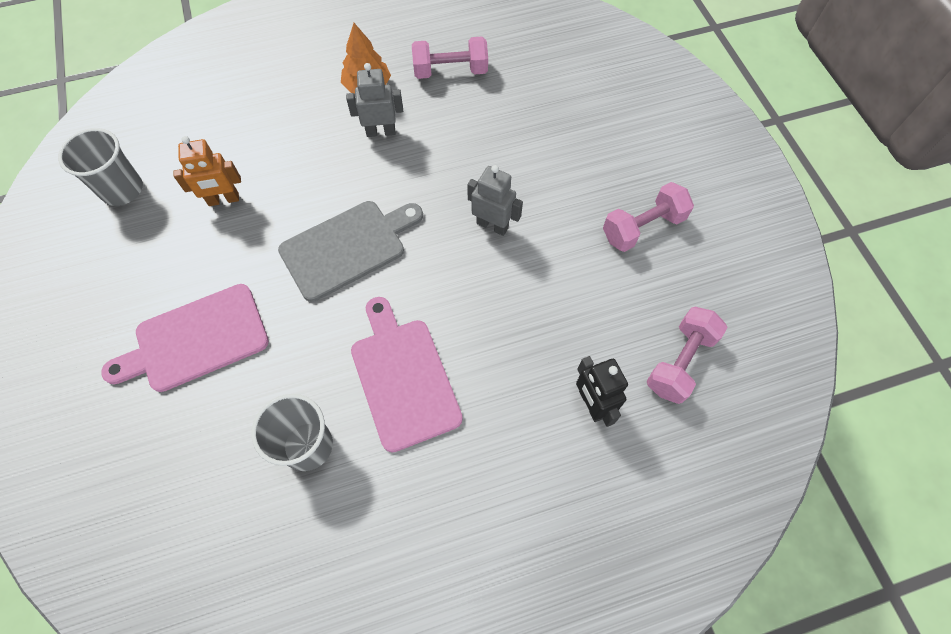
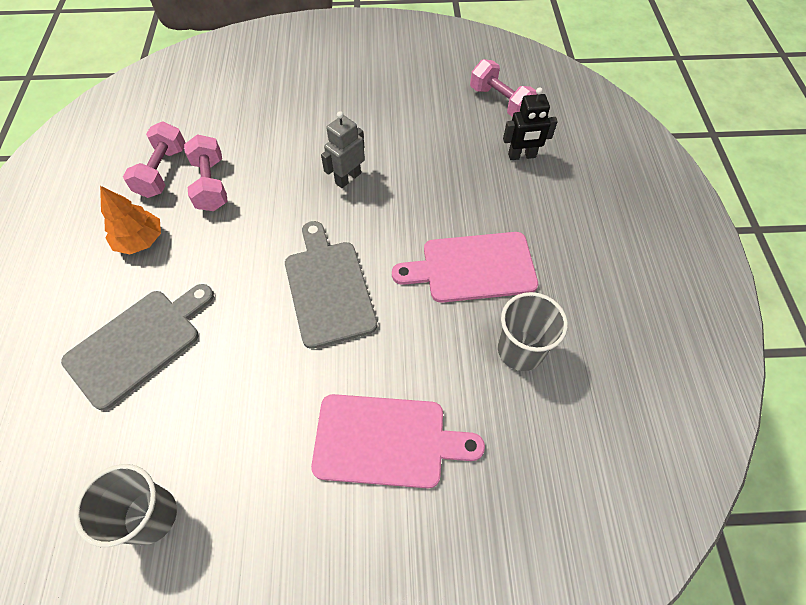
camera: 75 degrees left, 5 degrees down
(195, 340) = (387, 441): pink cutting board -> pink cutting board turned 75 degrees counterclockwise
(223, 200) = (220, 396): orange robot -> none
(264, 126) = (138, 343): none -> grey cutting board
(381, 132) = (205, 239): grey robot -> none
(642, 227) = (386, 91): pink dumbbell -> pink dumbbell (211, 185)

